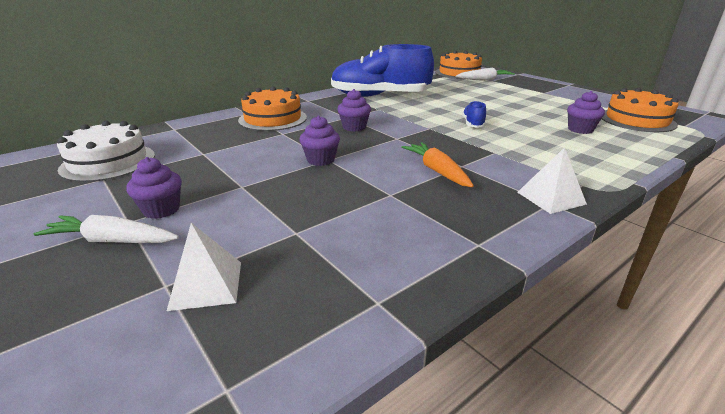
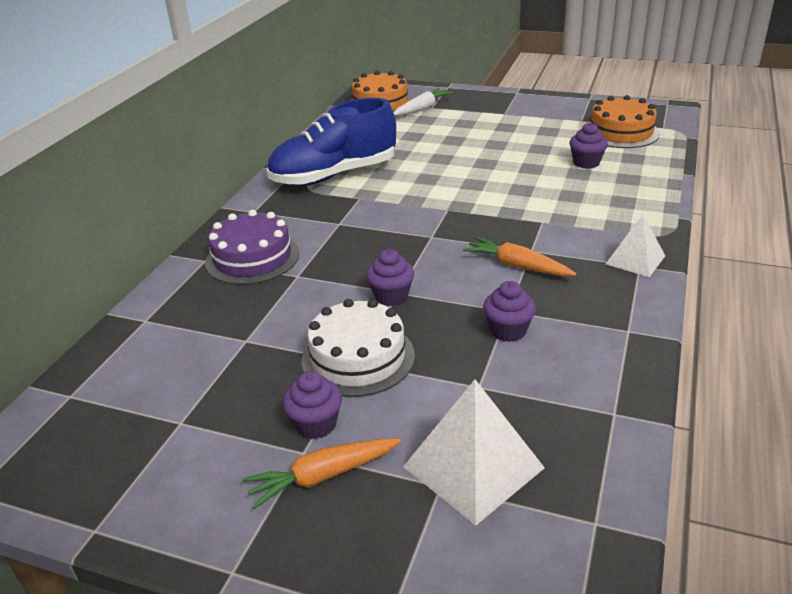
camera: 30 degrees left, 5 degrees up
(108, 162) = (145, 400): white cake -> white cake (358, 357)
(112, 241) = (323, 476): white carrot -> orange carrot
(206, 285) = (473, 467): white pyramid -> white pyramid, size x1.62
(273, 119) = (252, 258): orange cake -> purple cake
(354, 127) = (367, 237): purple cupcake -> purple cupcake (508, 331)
(473, 124) = (483, 188): blue shoe -> none

